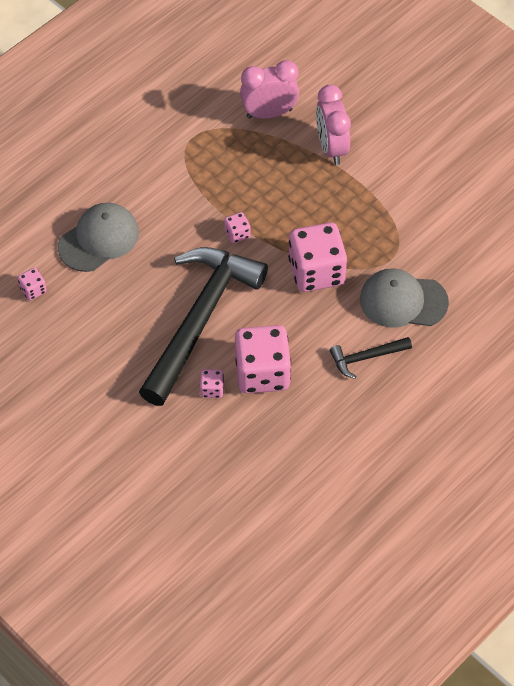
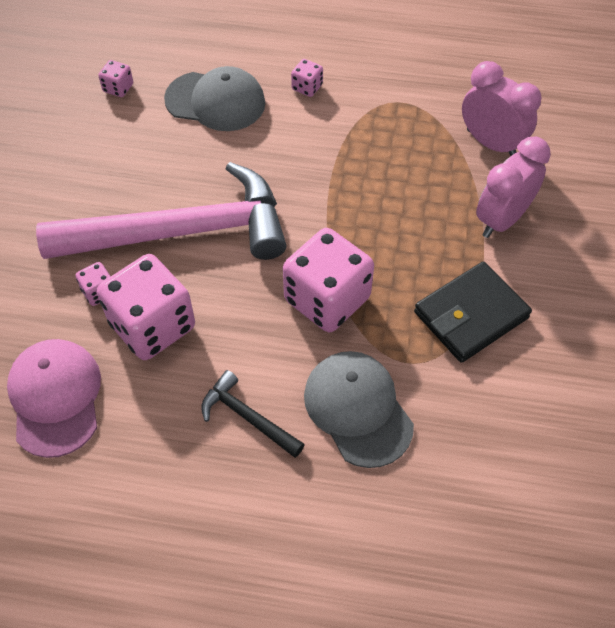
camera: 55 degrees right, 0 degrees up
(199, 320) = (181, 232): black hammer -> pink hammer
(237, 234) = (316, 202): pink dice -> pink dice (307, 87)
(275, 450) = (55, 398): none -> pink cap
(385, 208) = (471, 315): none -> black wallet

